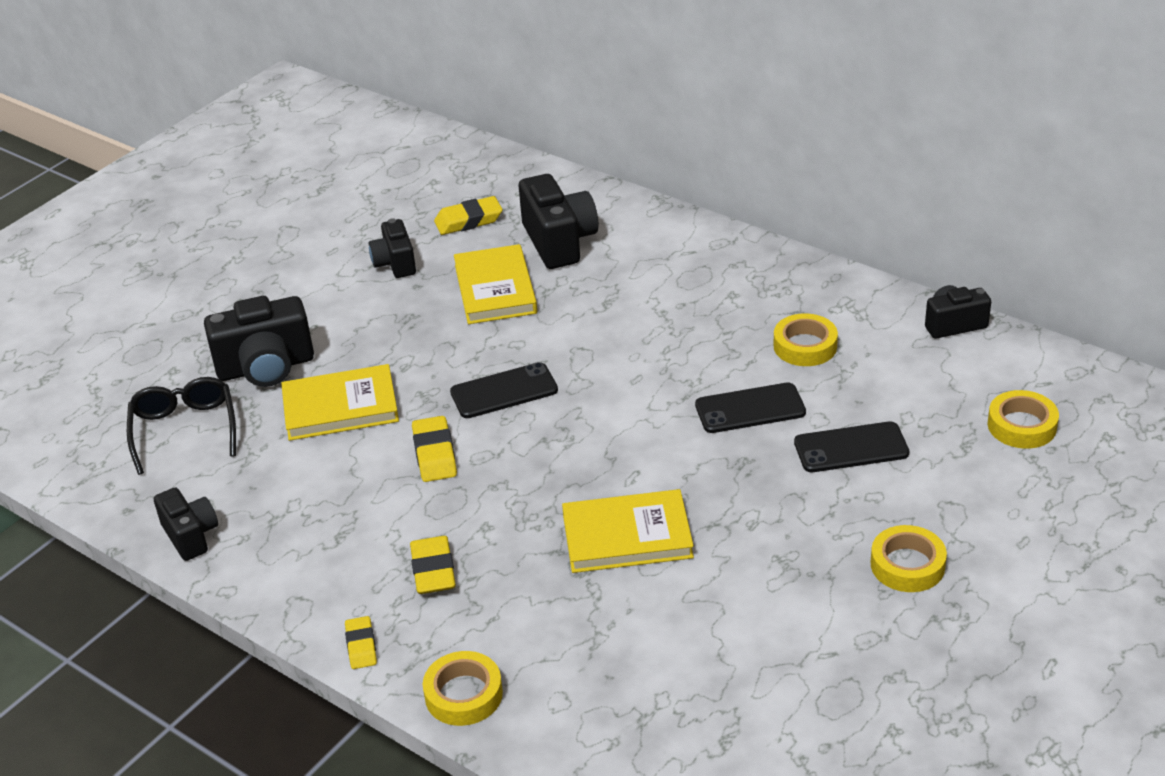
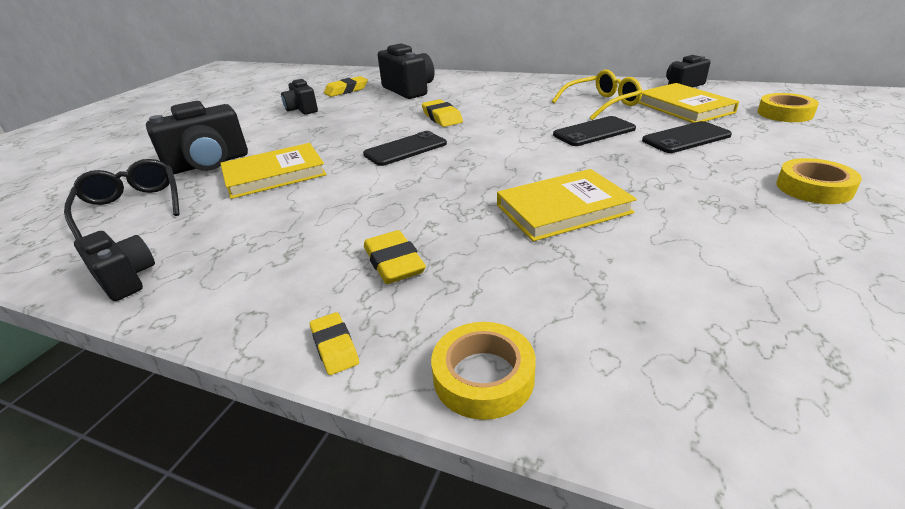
camera: 15 degrees left, 5 degrees down
(434, 454) = (364, 187): yellow eraser -> yellow eraser (442, 117)
(495, 289) = (376, 110): yellow book -> yellow book (684, 107)
(805, 346) = (602, 104): yellow tape -> yellow glasses

